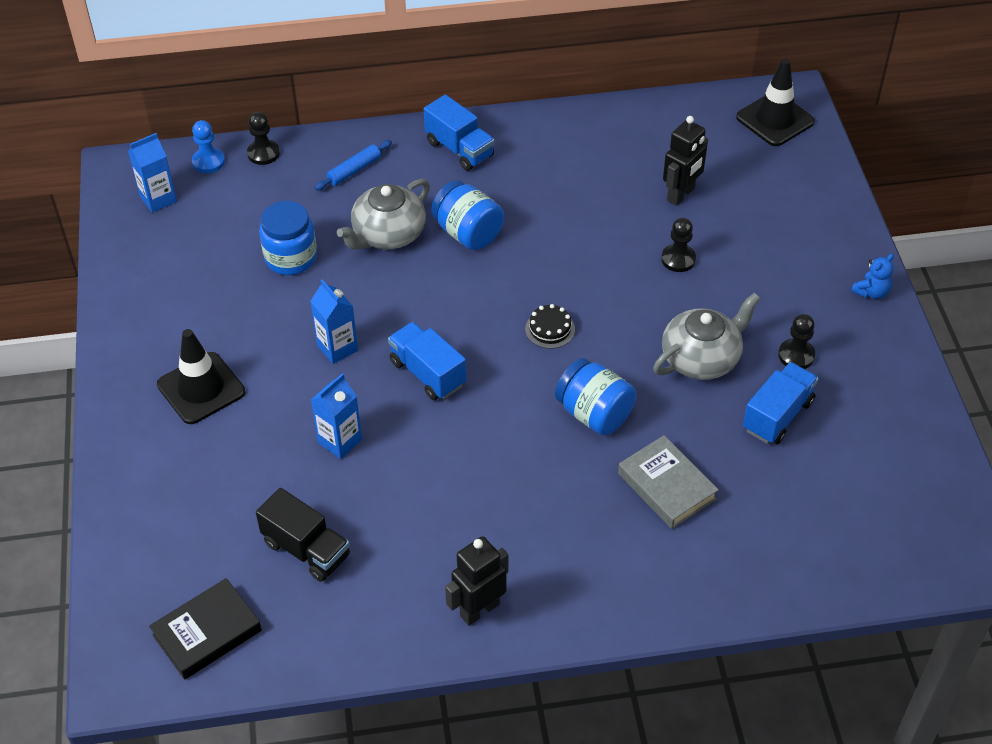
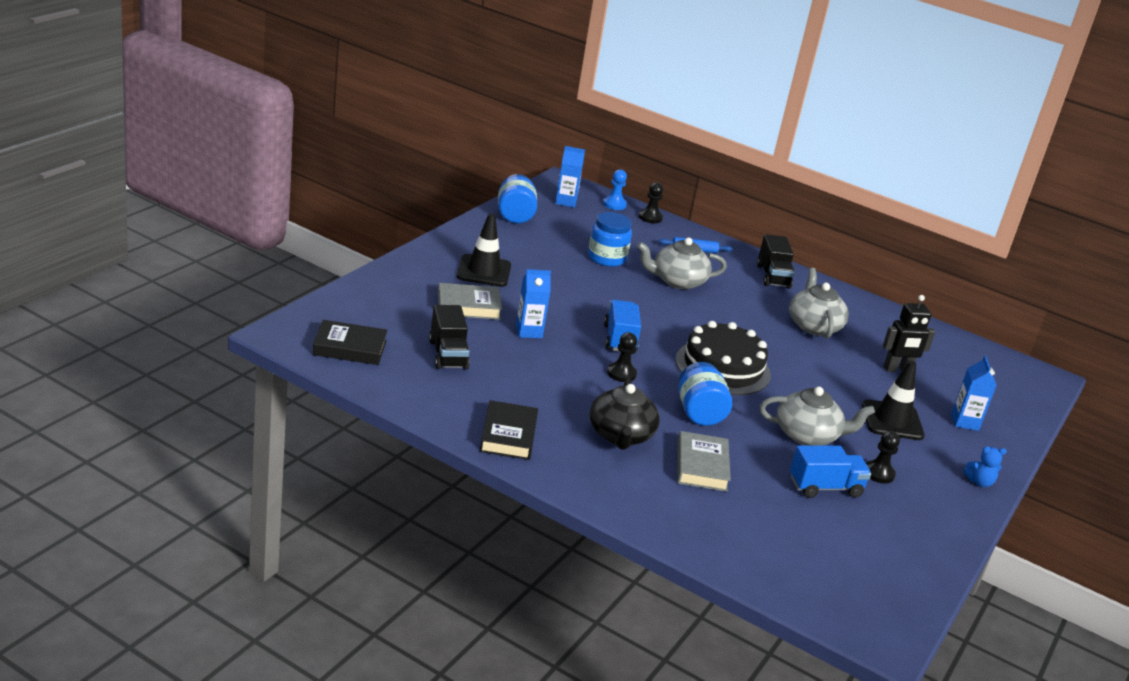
camera: 35 degrees right, 20 degrees down
(246, 457) = (468, 306): none -> grey book
(337, 348) = (581, 301): blue carton -> blue carton (964, 422)
(459, 149) = (773, 276): blue truck -> black truck
(468, 233) = (728, 307): blue jar -> blue jar (515, 215)
(479, 609) = (508, 435): black robot -> black book
(550, 329) = (722, 367): black cake -> black cake, size x2.40
(561, 193) = (813, 326): none -> grey teapot
(566, 511) = (620, 435): none -> black teapot
(678, 259) = (854, 391): black pawn -> black pawn (621, 373)
(775, 119) = (1017, 379): black traffic cone -> black traffic cone (892, 421)

